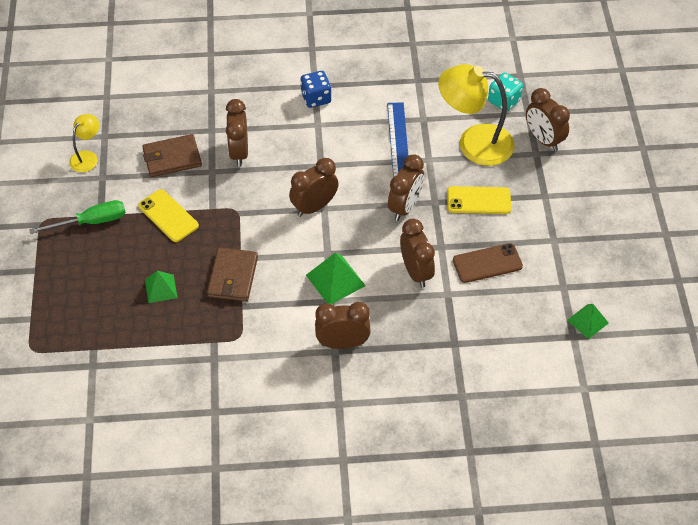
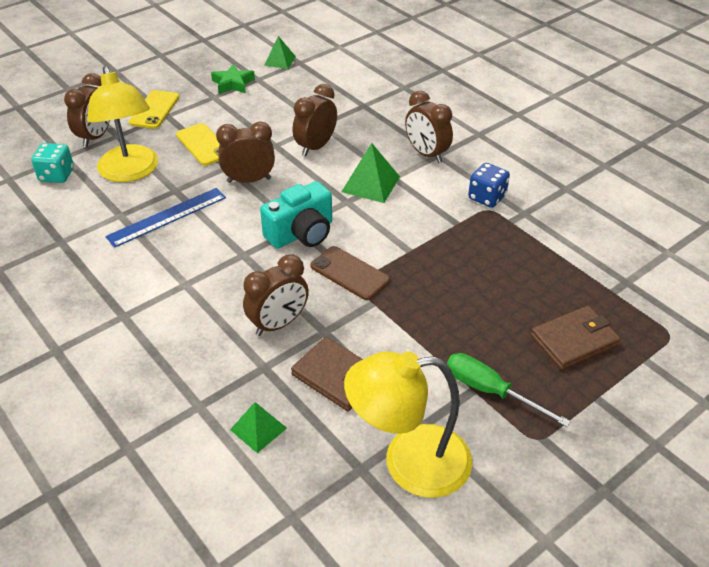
camera: 125 degrees left, 10 degrees down
(87, 157) = (409, 462): yellow lamp -> yellow lamp, size x1.97
(161, 288) = (501, 284): green pyramid -> green pyramid (258, 429)
(168, 216) = (416, 331): yellow phone -> yellow phone (154, 110)
(233, 277) = (435, 244): brown wallet -> brown wallet (574, 340)
(314, 207) = (301, 233): brown clock -> turquoise camera
(316, 98) = (144, 304): blue dice -> blue dice (487, 197)
(487, 263) = (270, 117): brown phone -> brown phone (350, 273)
(567, 264) = (233, 84): none -> green star

